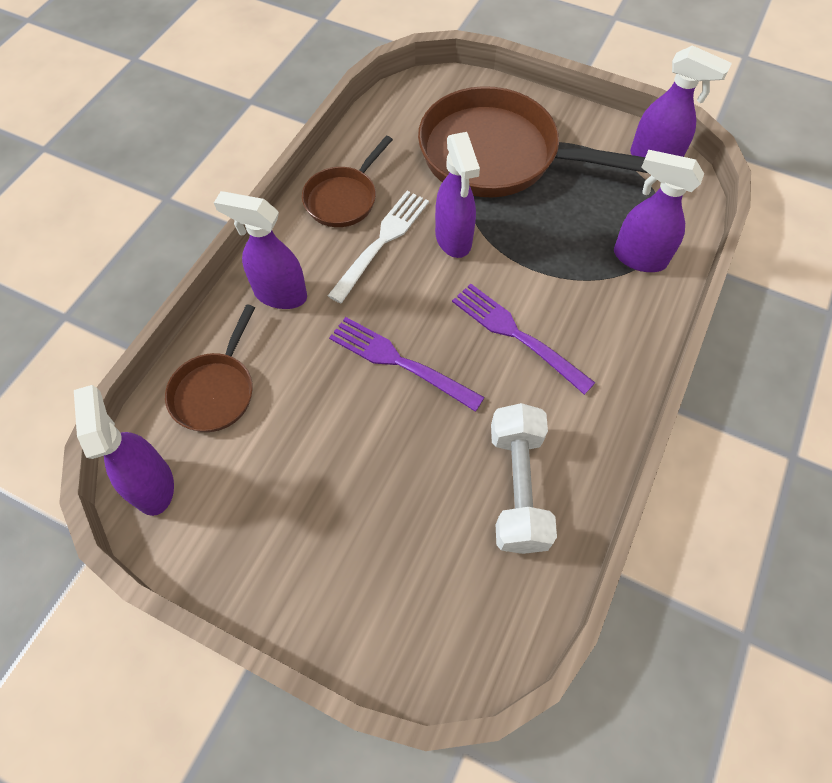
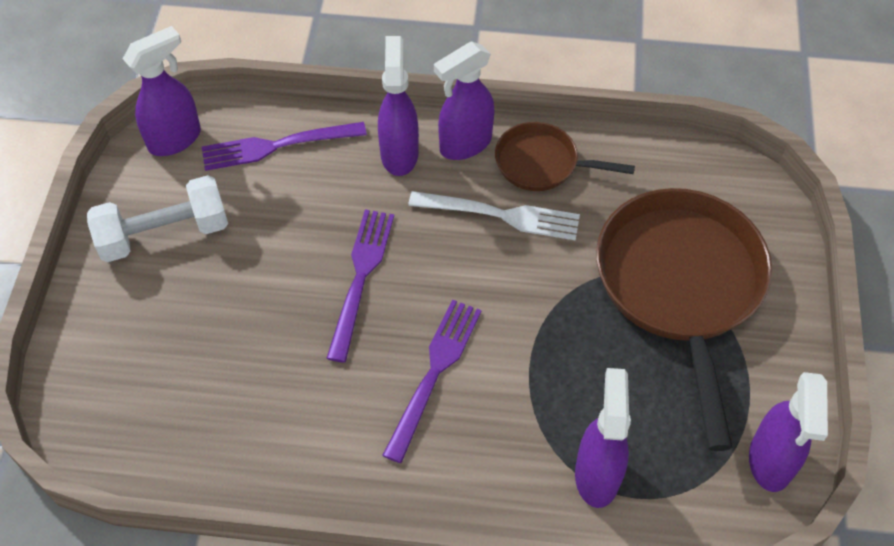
camera: 70 degrees right, 5 degrees down
(215, 391) = (277, 146): brown pan -> purple fork
(453, 239) = (535, 278): purple spray bottle -> purple spray bottle (465, 145)
(517, 487) = (256, 420): white dumbbell -> white dumbbell (164, 234)

